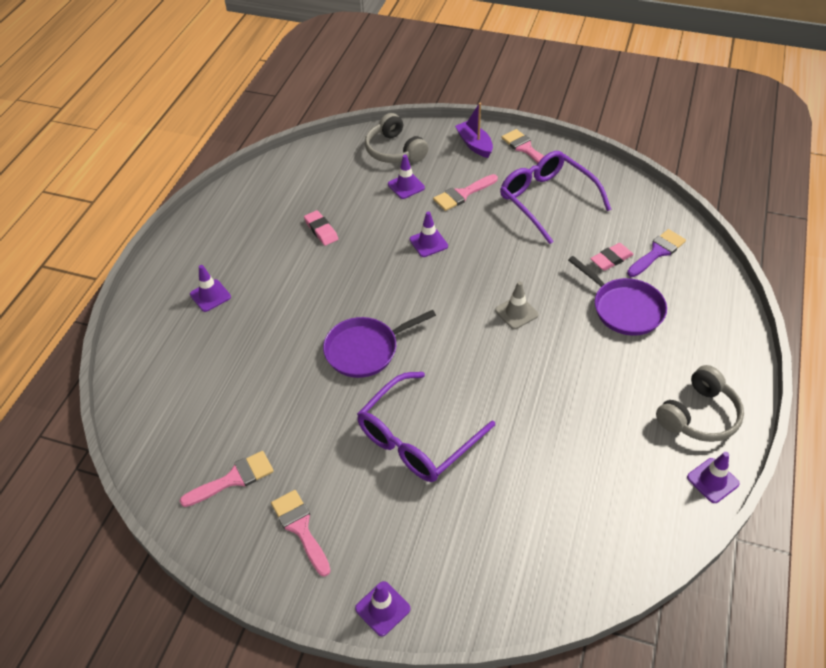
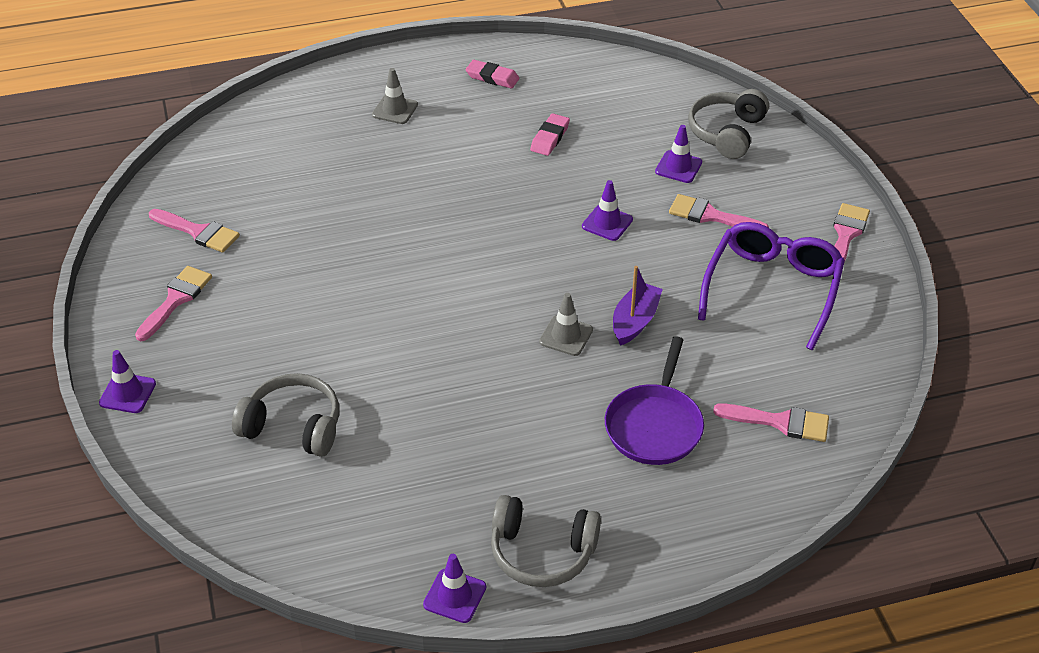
camera: 55 degrees right, 5 degrees down
(210, 296) = (395, 110): purple traffic cone -> grey traffic cone
(365, 350) = (415, 245): purple pan -> none
(417, 438) = (333, 332): purple glasses -> none
(474, 144) = (806, 189): purple boat -> purple boat (635, 321)
(496, 506) = (293, 426): none -> grey headphones
(611, 259) = (727, 384): pink eraser -> pink eraser (492, 77)
(657, 252) = (780, 422): purple brush -> pink brush

